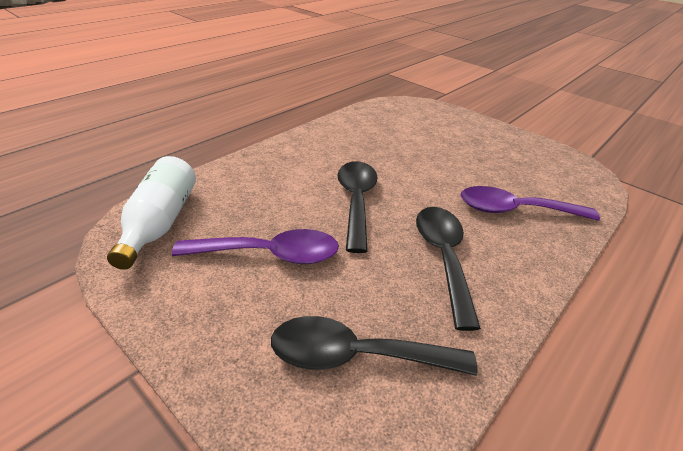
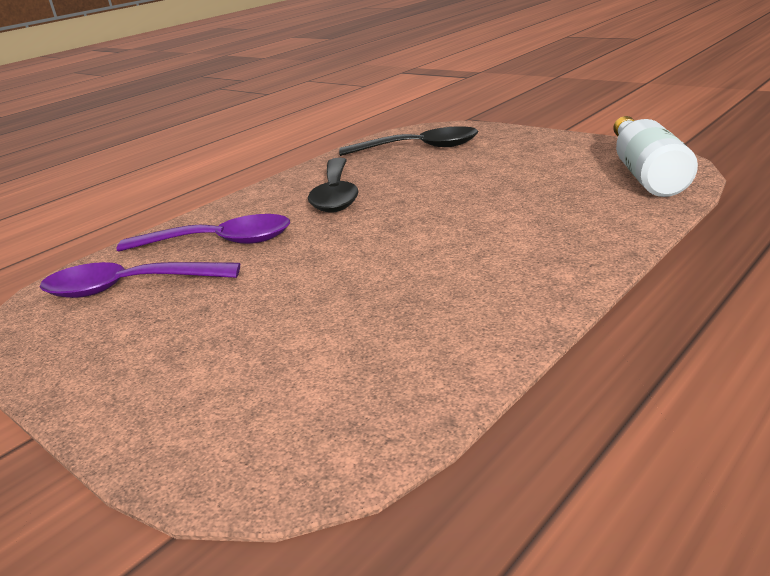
camera: 175 degrees left, 10 degrees down
(269, 254) = (509, 173): purple spoon -> purple spoon (129, 287)
(356, 201) = (427, 222): black spoon -> none

